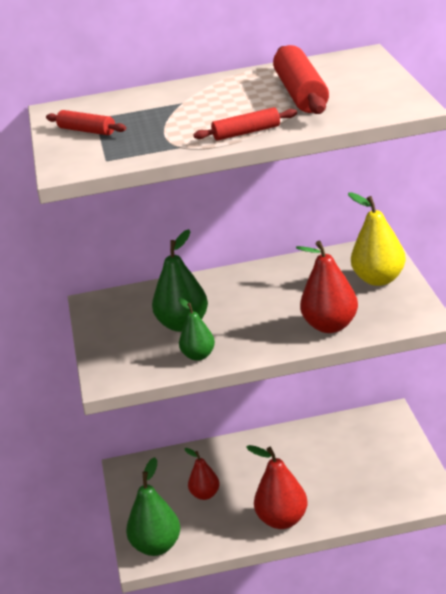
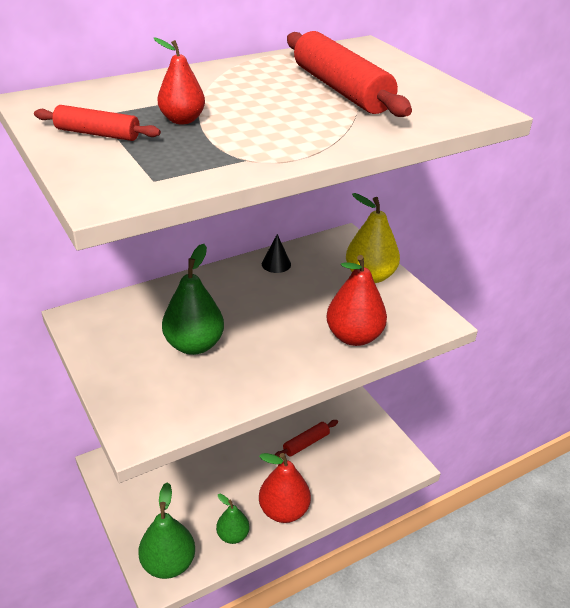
camera: 25 degrees left, 10 degrees up
(198, 356) = (231, 387): green pear -> green pear (233, 535)
(205, 495) = (197, 489): red pear -> red pear (182, 120)
(246, 133) = (318, 140): red rolling pin -> red rolling pin (306, 443)
(292, 267) = (276, 264): none -> black cone

